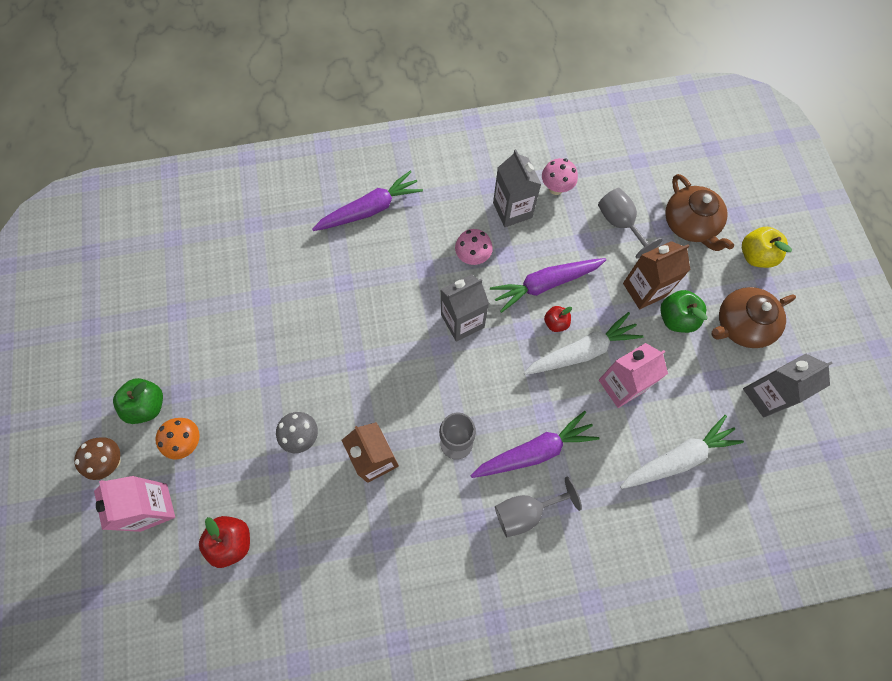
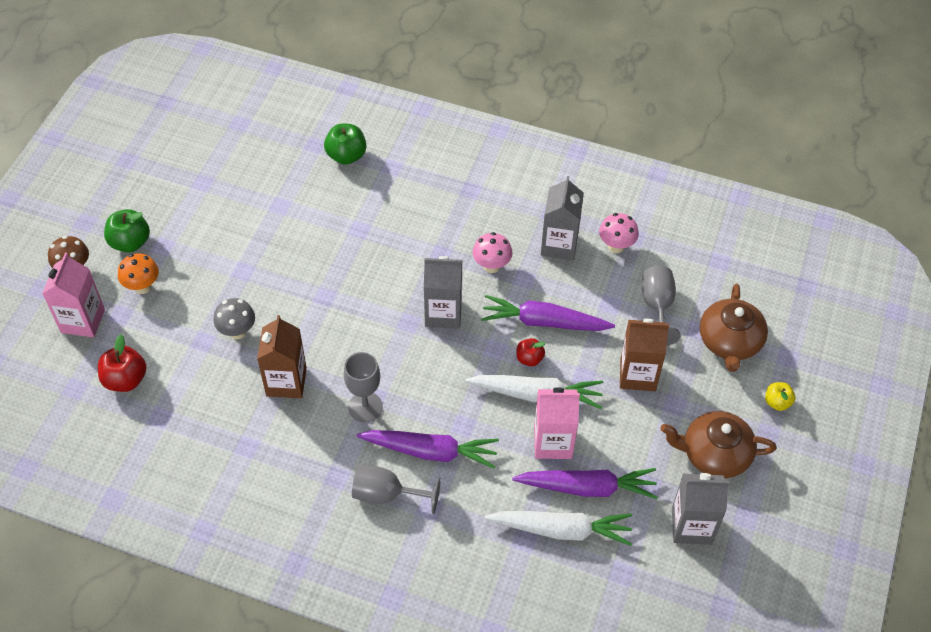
camera: 30 degrees right, 15 degrees down
(370, 209) = (426, 181): purple carrot -> purple carrot (587, 487)
(676, 318) = (651, 414): green apple -> green apple (346, 156)
(755, 256) = (777, 402): yellow apple -> yellow apple, size x0.62

